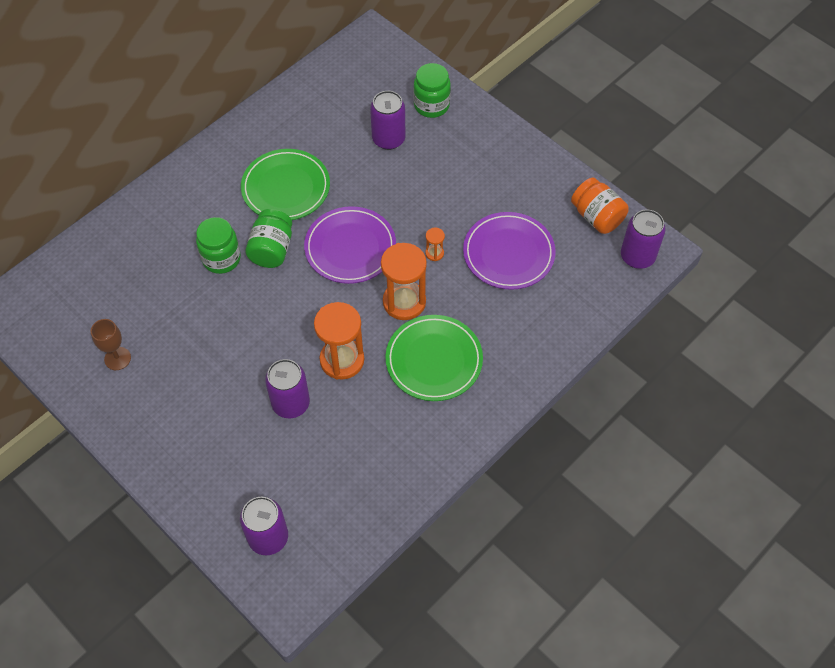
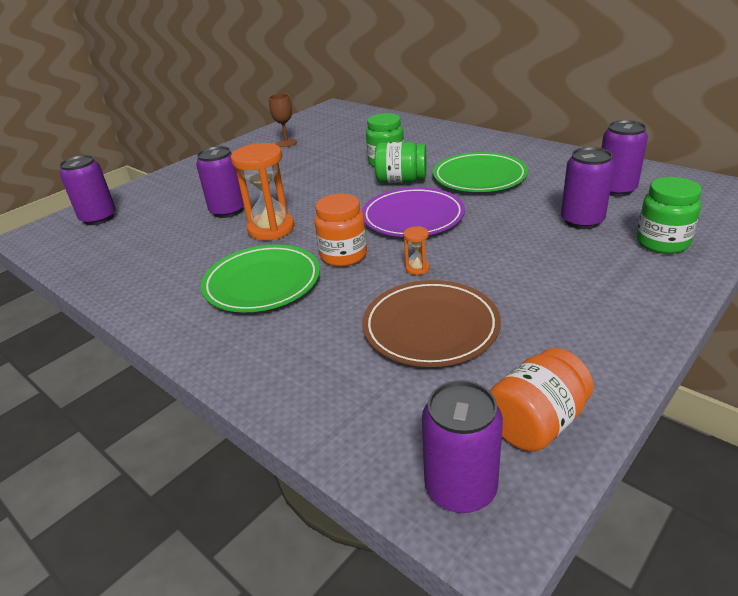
camera: 90 degrees right, 25 degrees down
(343, 104) = (615, 189): none -> purple can
(404, 302) = (343, 256): orange hourglass -> orange jar
(508, 253) = (430, 327): purple plate -> brown plate

